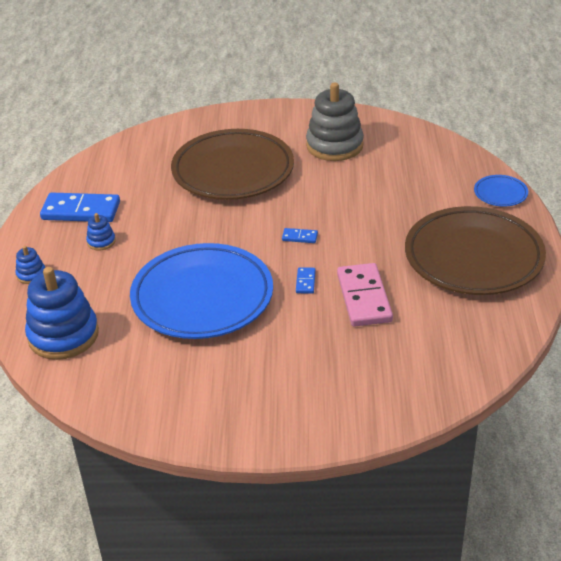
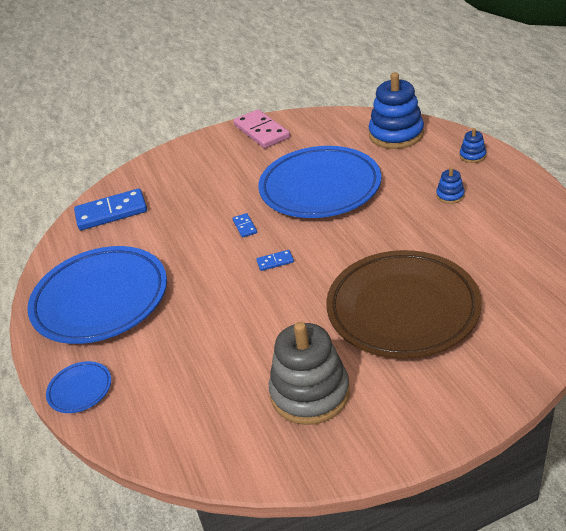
camera: 160 degrees right, 0 degrees up
(81, 211) = (504, 212): blue domino -> blue domino (111, 212)
(364, 298) = (189, 231): pink domino -> pink domino (262, 131)
(473, 257) = (101, 300): brown plate -> blue plate

